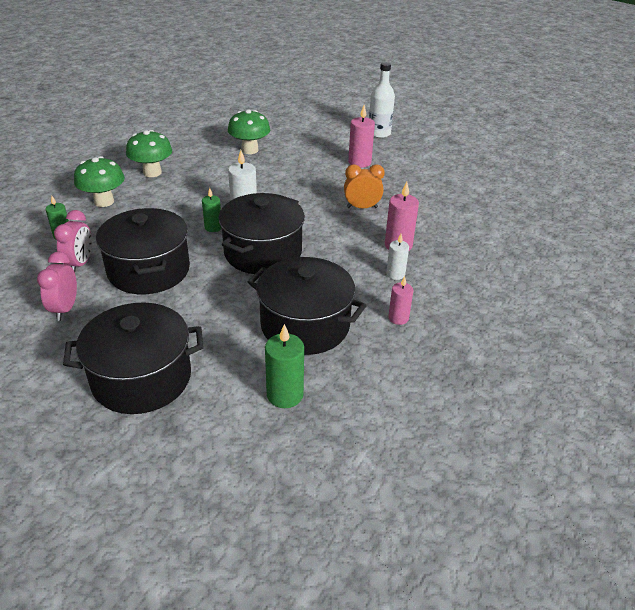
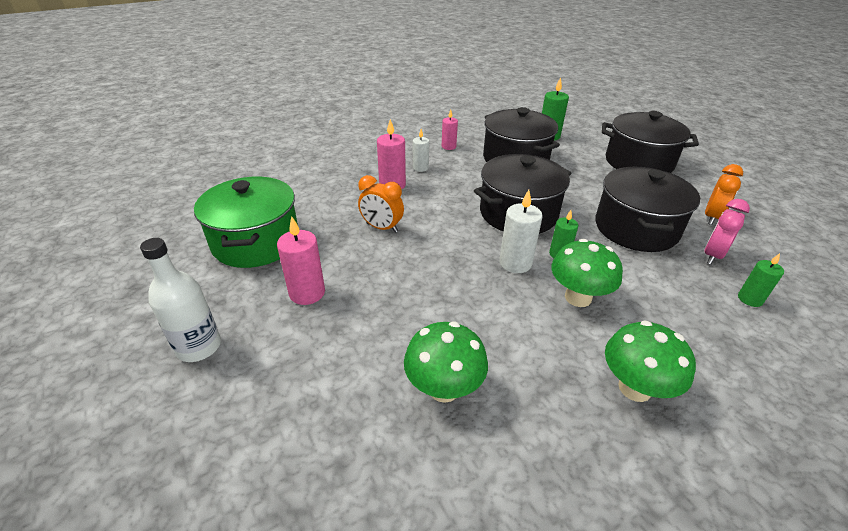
camera: 150 degrees left, 0 degrees up
(65, 309) = (712, 217): pink clock -> orange clock
(104, 201) = (709, 343): green mushroom -> green mushroom (578, 297)
(430, 175) = (256, 242): none -> green pot

